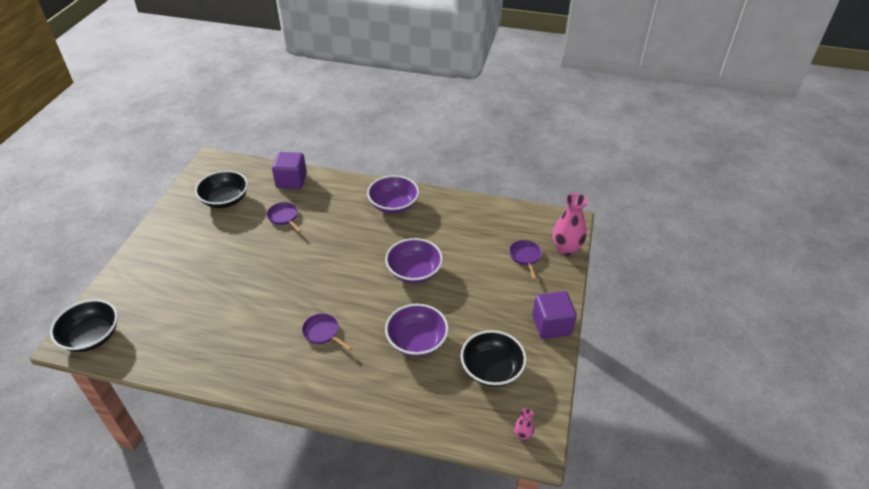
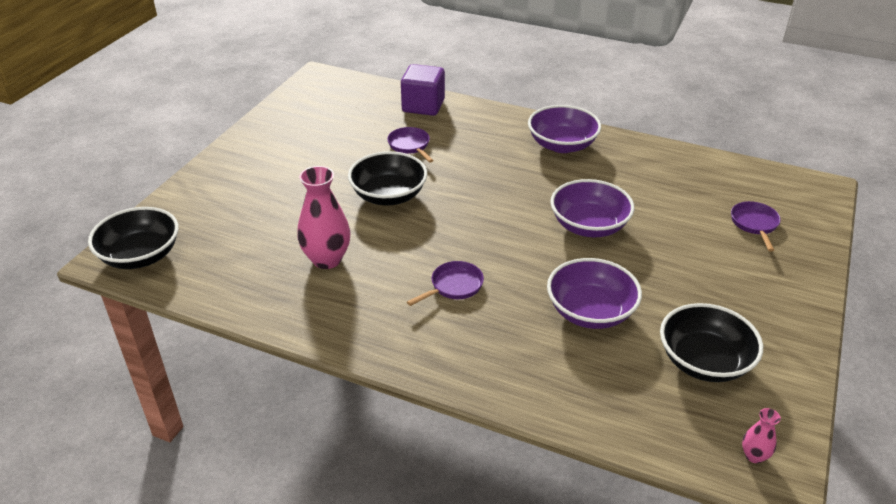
camera: 10 degrees right, 5 degrees down
(225, 200) = (333, 119): black bowl -> black bowl (388, 195)
(323, 332) = (454, 286): purple pan -> purple pan turned 90 degrees clockwise
(551, 325) = (797, 314): purple cube -> none
(566, 249) = (817, 220): pink vase -> pink vase (327, 259)

